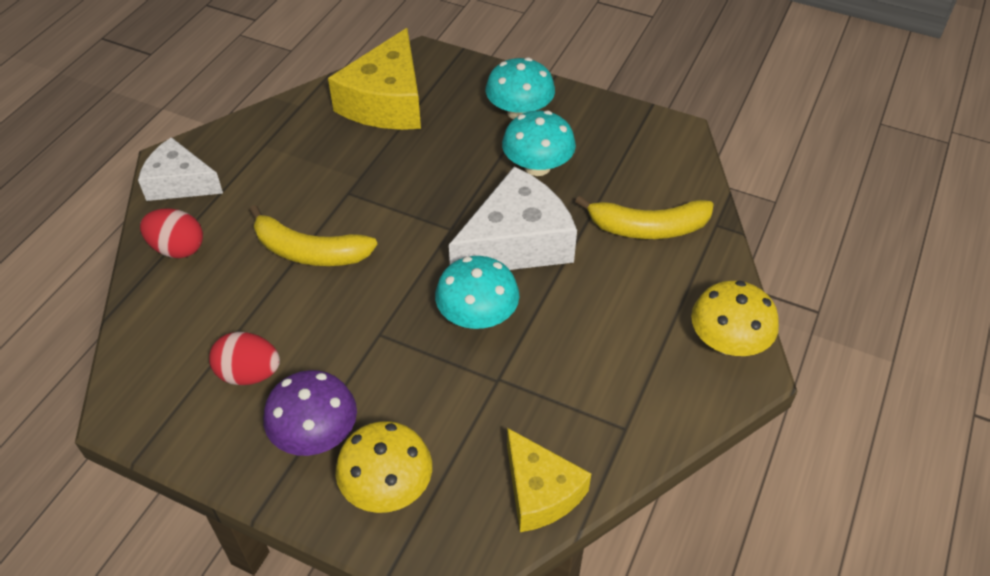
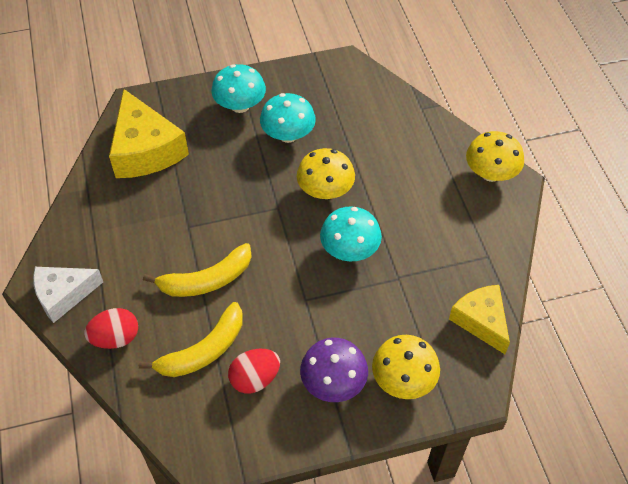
camera: 40 degrees left, 5 degrees up
(516, 242) = (325, 190): white cheese -> yellow mushroom
(540, 491) = (481, 321): yellow cheese -> yellow cheese turned 135 degrees counterclockwise
(648, 228) = (388, 134): yellow banana -> yellow banana (203, 350)

